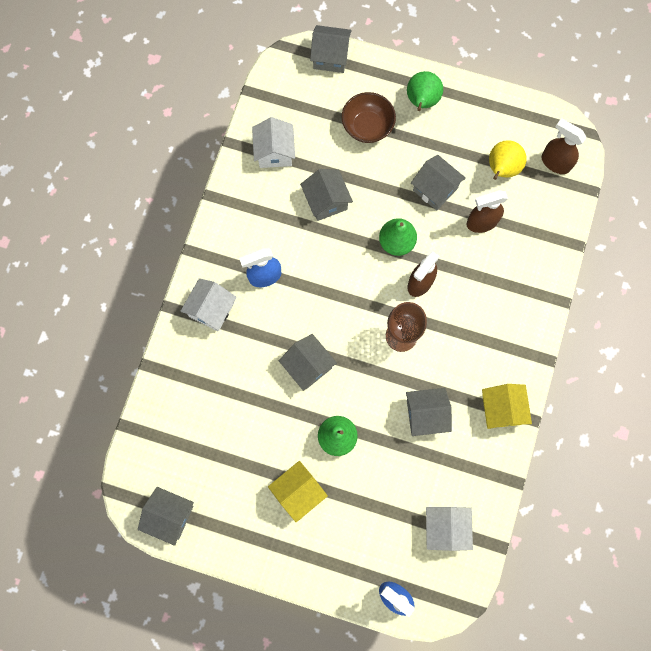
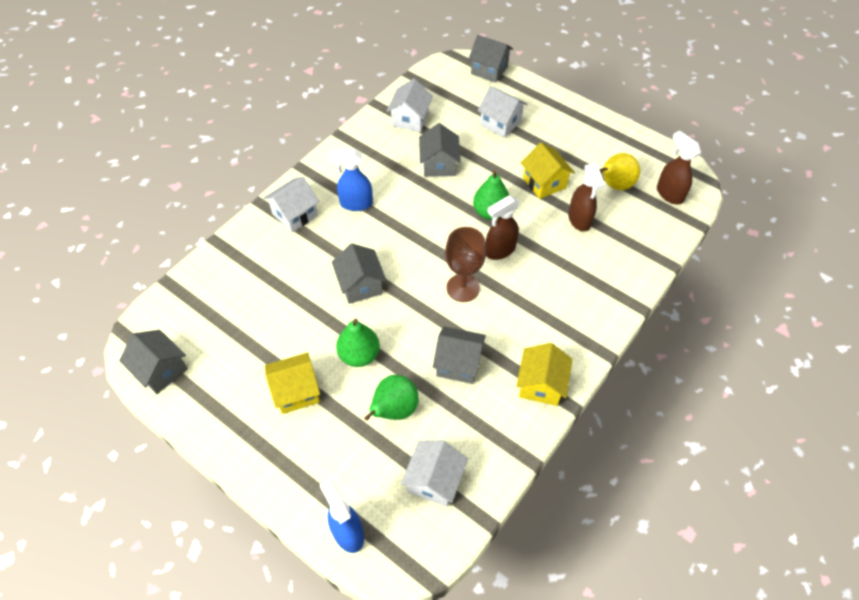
camera: 20 degrees right, 20 degrees down
(367, 127) = (500, 123): brown bowl -> white house
(422, 101) = (557, 118): green pear -> green pear (394, 410)
(435, 189) = (544, 183): grey house -> yellow house
(481, 222) = (579, 220): brown spray bottle -> brown spray bottle turned 105 degrees counterclockwise

